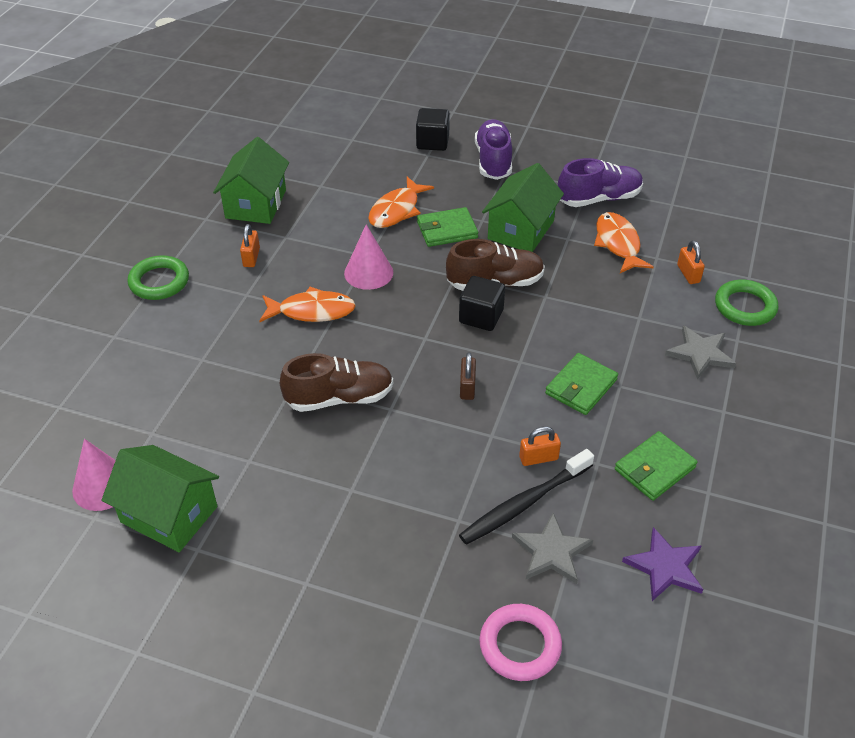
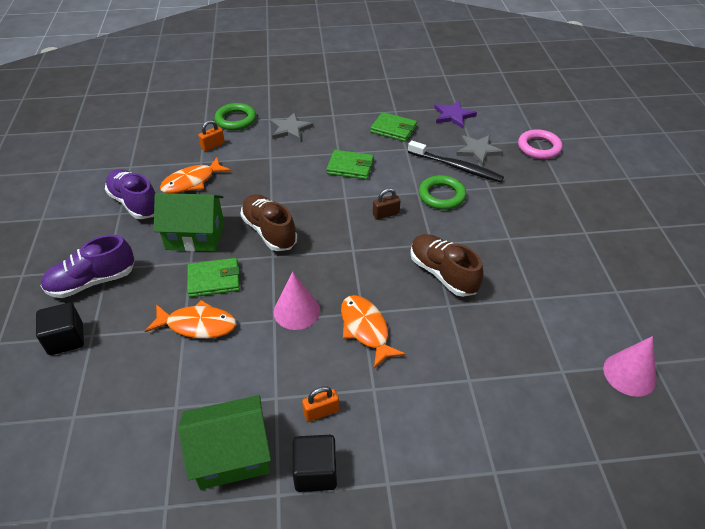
camera: 115 degrees left, 0 degrees up
(159, 282) = (400, 478): green ring -> green ring (441, 195)
(169, 514) = (610, 320): green house -> none
(447, 230) = (214, 280): green wallet -> green wallet turned 60 degrees counterclockwise
(481, 316) = (312, 228): black cube -> black cube (315, 472)
(538, 458) = (420, 170): orange padlock -> none

